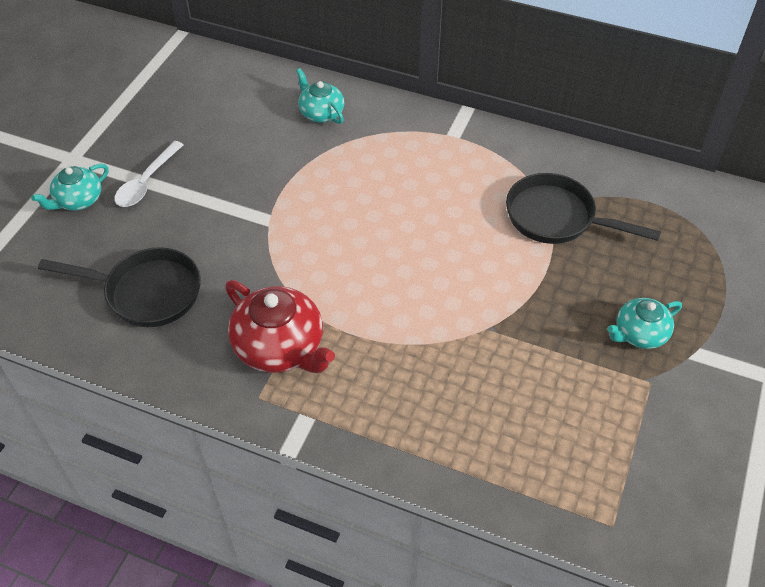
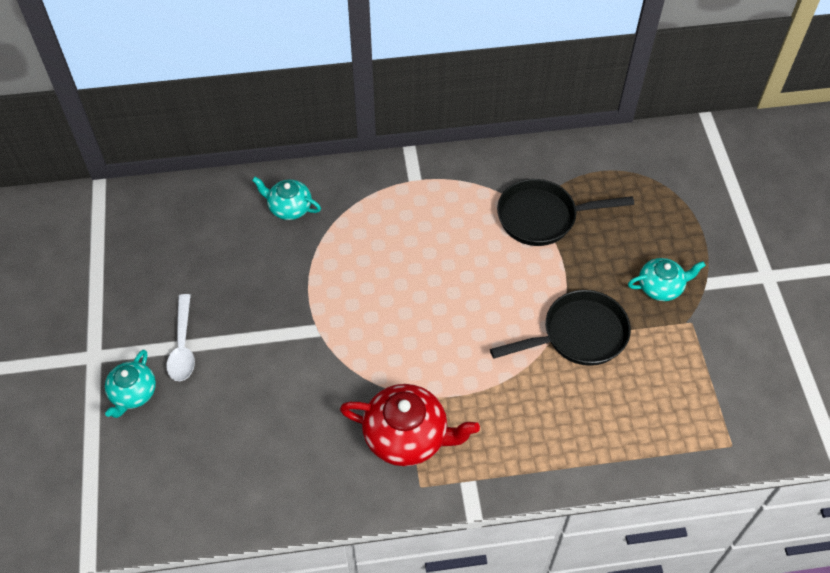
camera: 30 degrees left, 5 degrees up
(146, 292) = (262, 446): black pan -> black pan (578, 335)
(639, 334) = (661, 287): turquoise teapot -> turquoise teapot turned 135 degrees counterclockwise

